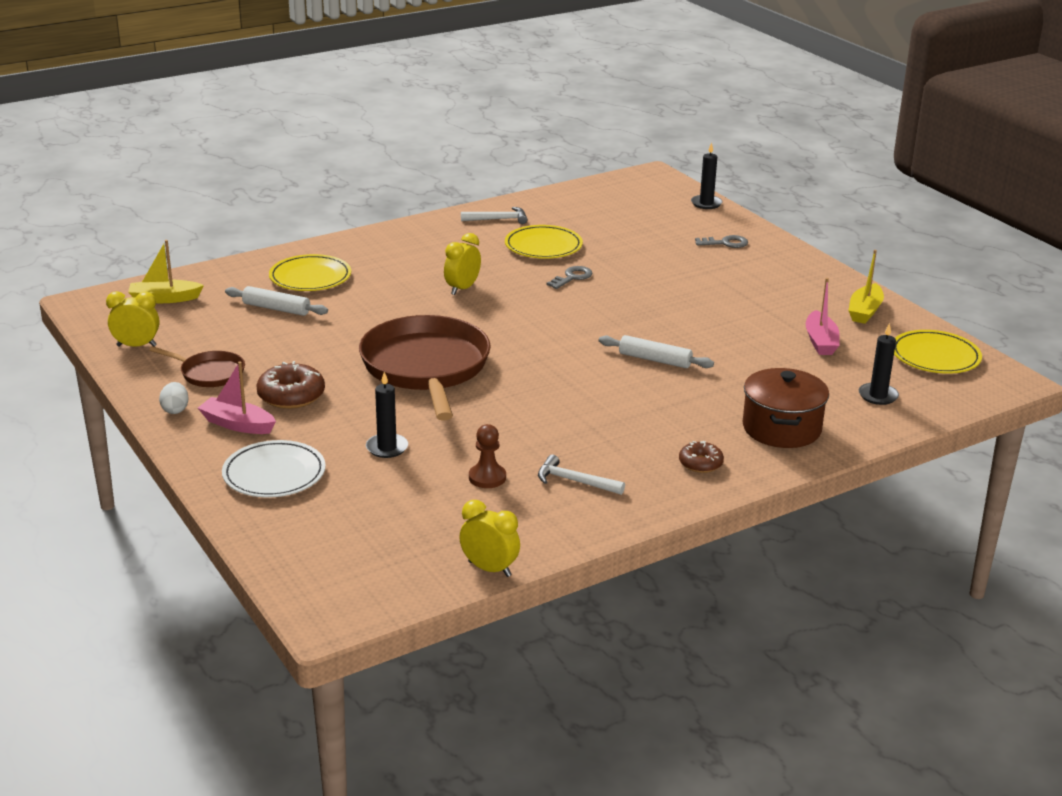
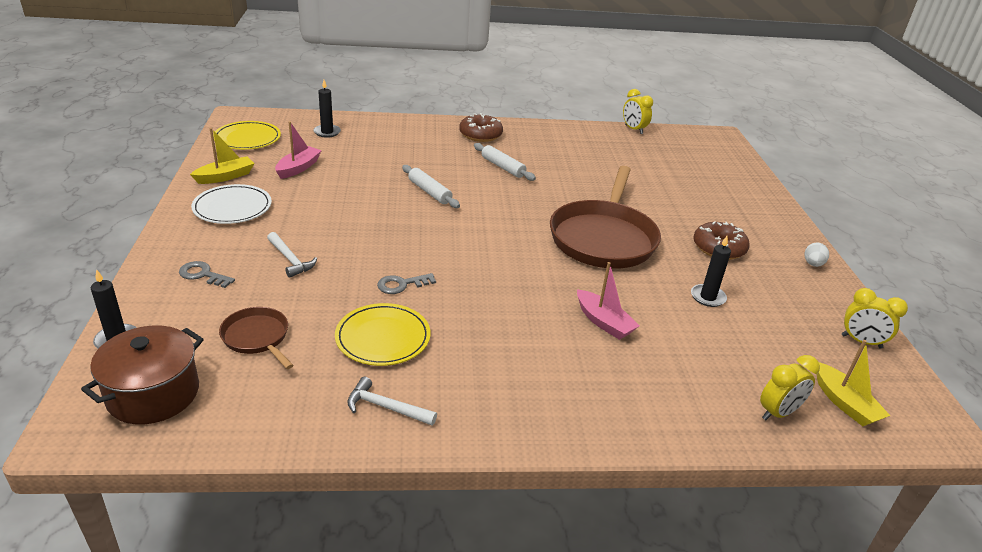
camera: 155 degrees left, 5 degrees up
(164, 299) = (844, 403): yellow boat -> yellow boat turned 45 degrees clockwise
(209, 373) = (786, 289): brown pan -> brown pan (257, 337)
(237, 424) = (763, 238): pink boat -> pink boat (603, 322)
(274, 474) = (739, 200): white plate -> white plate (232, 208)
(276, 309) = (717, 344): white rolling pin -> white rolling pin (503, 167)
(310, 277) = (670, 381): yellow plate -> none
(387, 448) = (661, 194): black candle -> black candle (708, 297)
(462, 289) = (518, 307): yellow clock -> yellow clock (778, 413)
(487, 477) = (607, 162): brown pawn -> none
(574, 481) = (559, 147): white hammer -> white hammer (290, 259)
(700, 463) = (480, 135): brown donut -> brown donut, size x1.61
(781, 428) = (411, 135): brown pot -> brown pot (153, 394)

